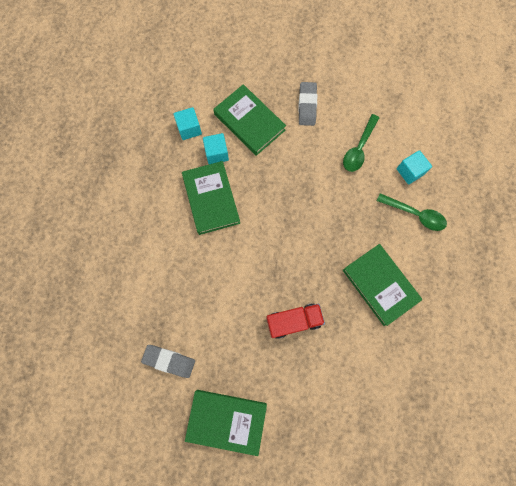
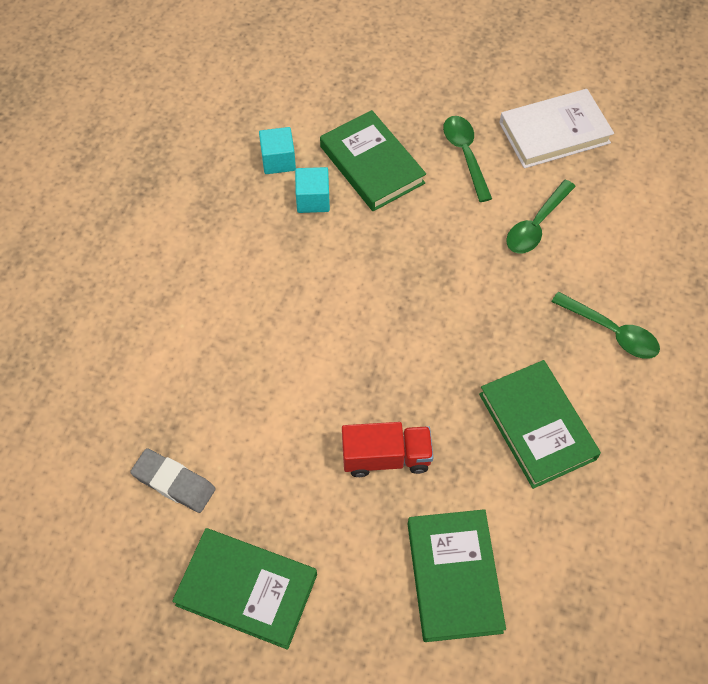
camera: 10 degrees right, 15 degrees down
(211, 199) = (291, 261): green book -> green book (453, 577)
(307, 106) = (465, 155): grey eraser -> green spoon
(360, 80) = (554, 132): none -> white book
(410, 171) = (613, 269): turquoise cube -> none

